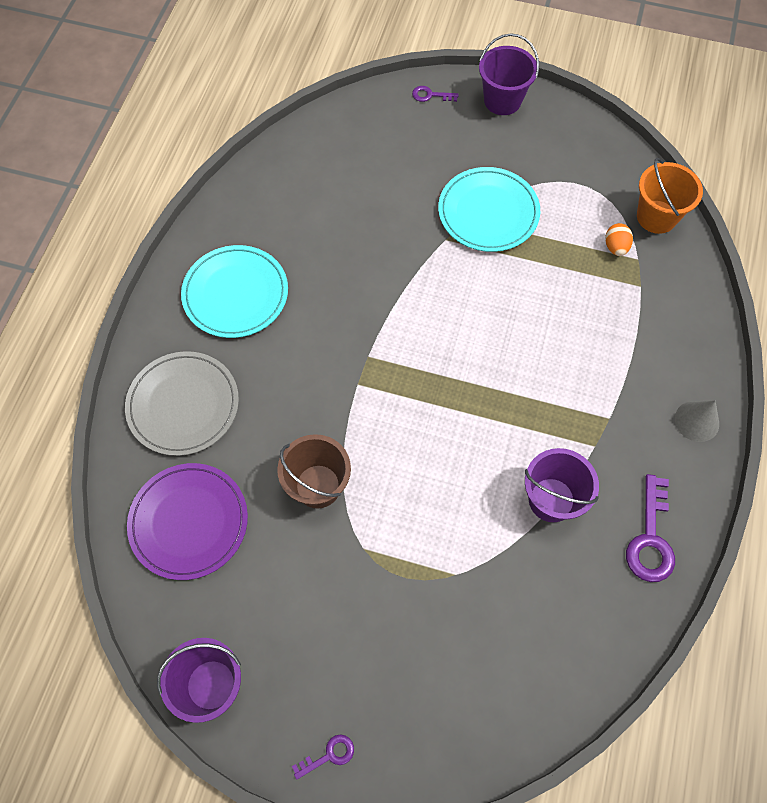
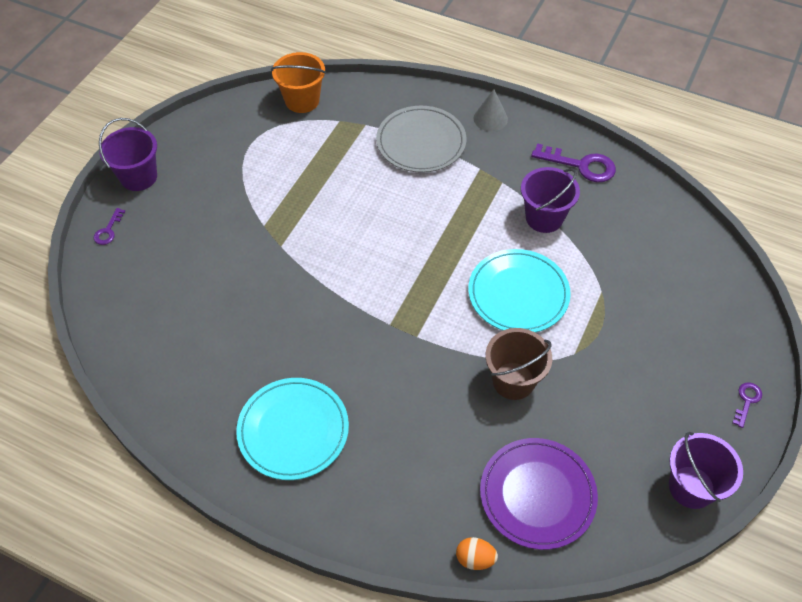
camera: 80 degrees left, 10 degrees down
(183, 405) = (412, 491): grey plate -> grey plate (421, 142)
(329, 755) = (746, 401): purple key -> purple key turned 45 degrees clockwise
(488, 212) = (261, 210): turquoise plate -> turquoise plate (518, 294)
(615, 247) = (324, 132): orange egg -> orange egg (475, 559)

